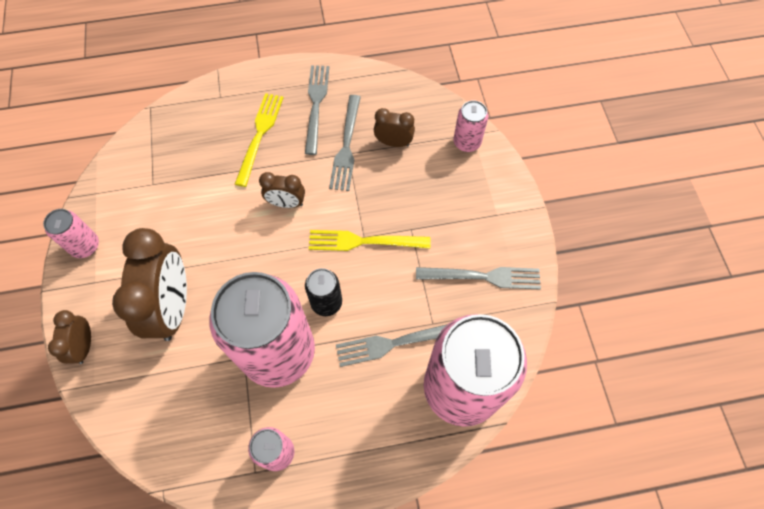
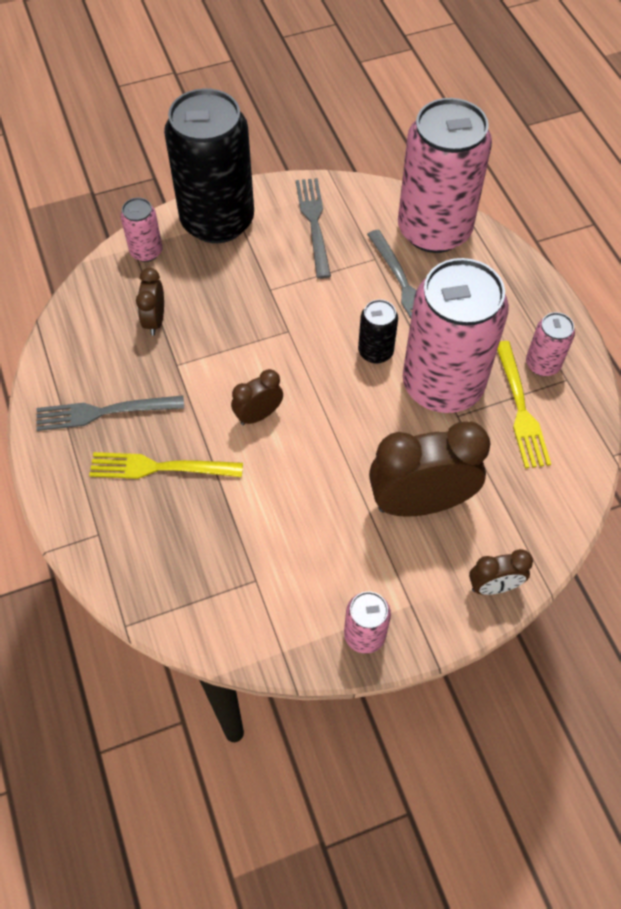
camera: 100 degrees left, 5 degrees down
(286, 203) = (258, 415): brown clock -> brown clock turned 120 degrees counterclockwise
(346, 146) = (166, 367): grey fork -> none
(363, 241) = (294, 330): yellow fork -> yellow fork (521, 409)
(495, 198) = (217, 221): none -> black can

